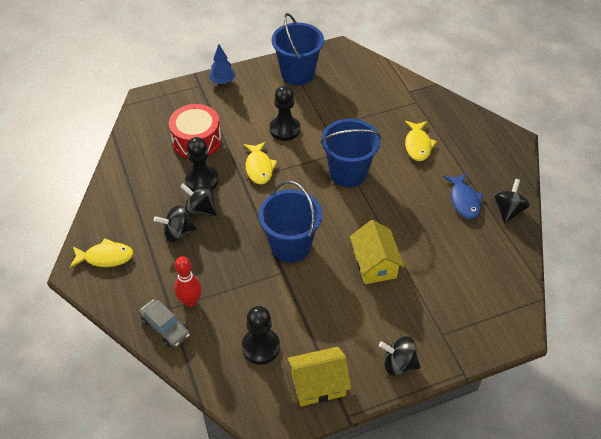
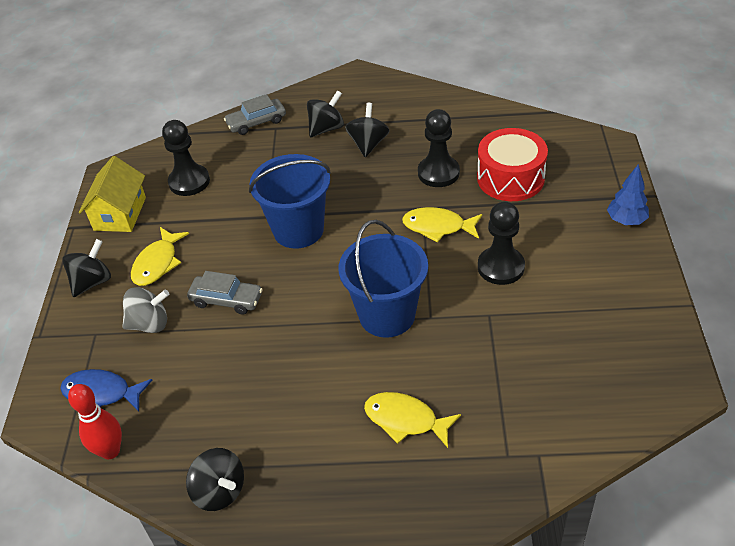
camera: 115 degrees right, 5 degrees down
(105, 257) = (364, 93): yellow fish -> yellow fish (157, 263)
(190, 301) = (274, 142): red bowling pin -> red bowling pin (110, 451)
(200, 209) = (393, 165): black spinning top -> black spinning top (326, 128)
(297, 74) = (624, 310): blue bucket -> none
(375, 264) = (226, 300): yellow house -> grey car
(417, 302) = (150, 324): none -> grey spinning top
(464, 201) = (268, 439): blue fish -> blue fish (101, 393)

